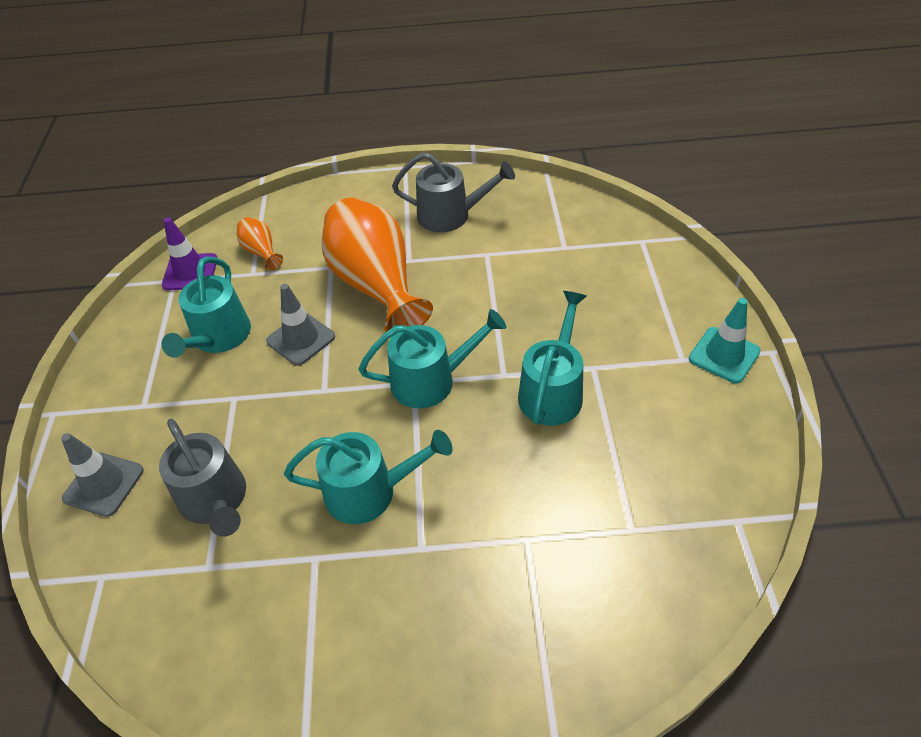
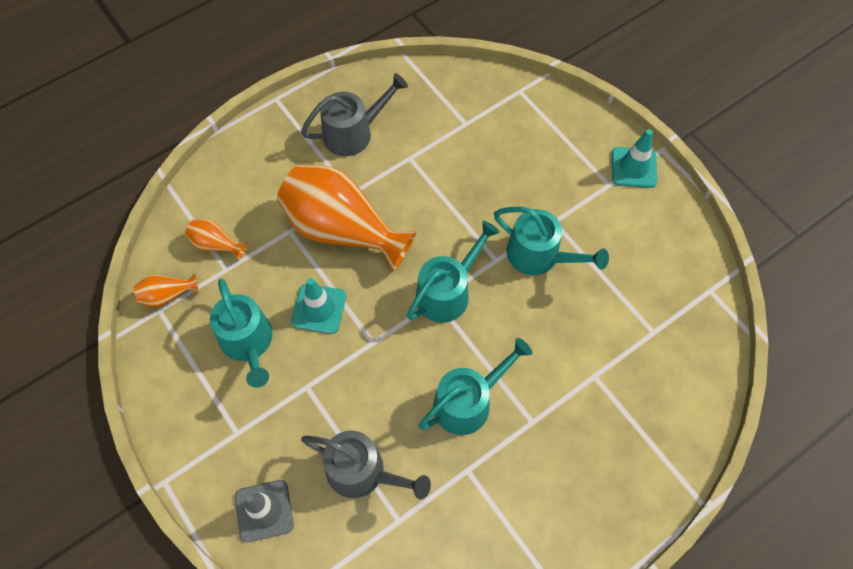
camera: 35 degrees left, 15 degrees up
(190, 272) = (167, 295): purple traffic cone -> orange vase
(301, 339) = (319, 309): grey traffic cone -> turquoise traffic cone
(552, 391) = (539, 256): turquoise watering can -> turquoise watering can turned 135 degrees clockwise

